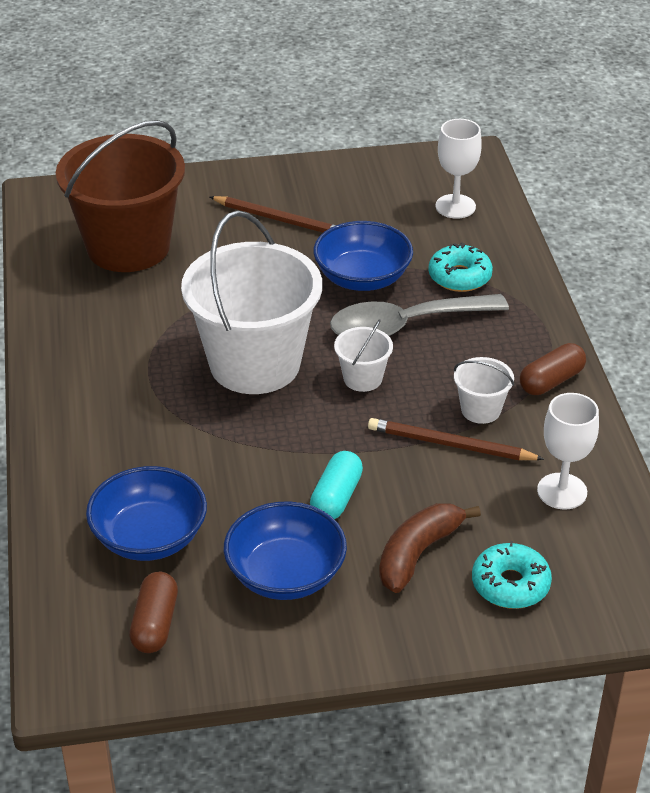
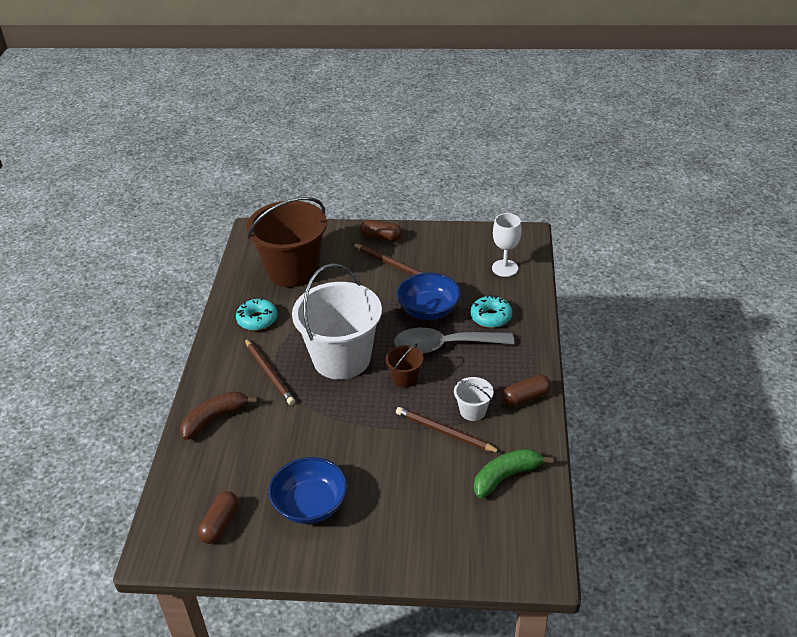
camera: 15 degrees right, 0 degrees up
(149, 400) = (269, 373): none -> brown pencil
(149, 537) = (237, 465): blue bowl -> none
(250, 183) = (381, 237): none -> brown capsule
(336, 497) = (360, 457): turquoise capsule -> none
(362, 378) = (405, 378): white bucket -> brown bucket
(418, 553) = (398, 504): brown banana -> brown banana (215, 419)
(510, 584) = (450, 536): turquoise donut -> turquoise donut (257, 319)
(562, 491) = (506, 476): white goblet -> green banana

